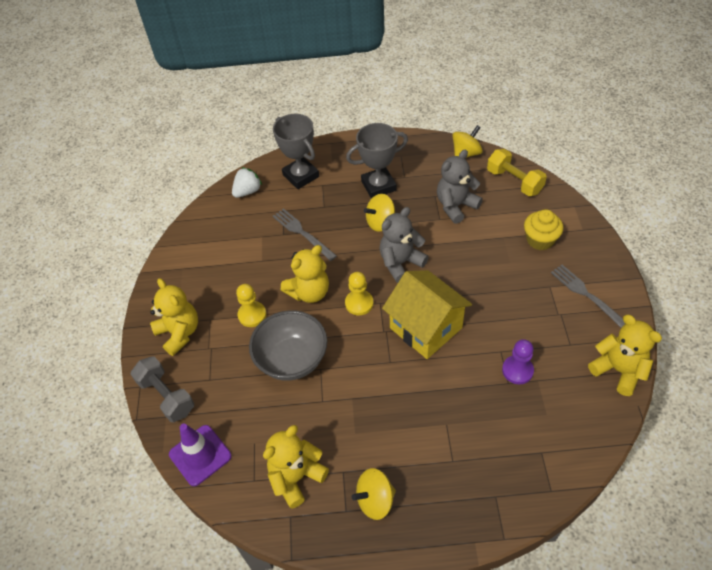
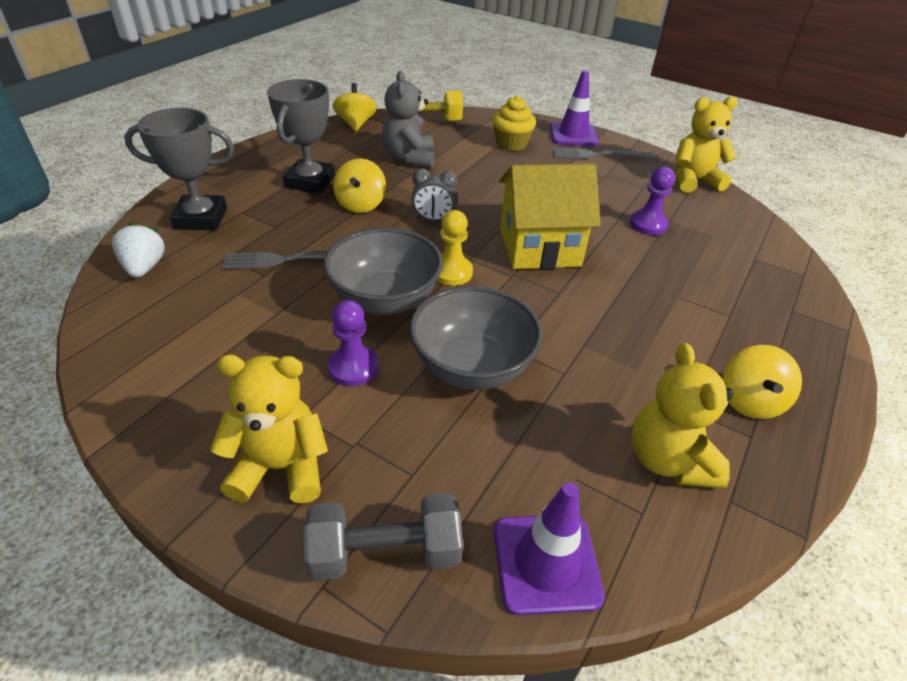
camera: 60 degrees left, 10 degrees down
(252, 315) = (353, 367): yellow pawn -> purple pawn
(309, 292) = (385, 299): yellow teddy bear -> grey bowl
(400, 263) = (433, 220): grey teddy bear -> grey clock
(601, 264) = (573, 135): none -> purple traffic cone

